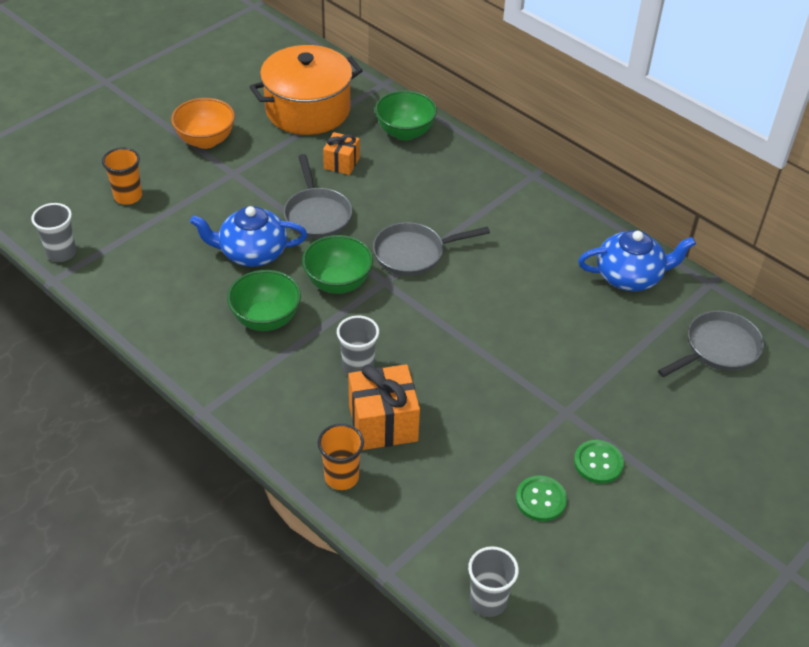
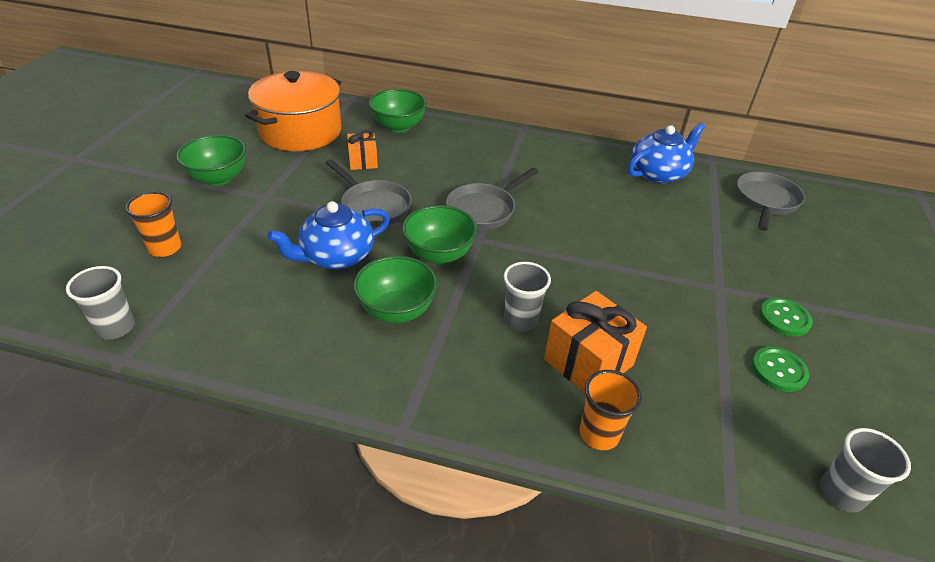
camera: 30 degrees left, 5 degrees down
(206, 140) = (218, 178): orange bowl -> green bowl

